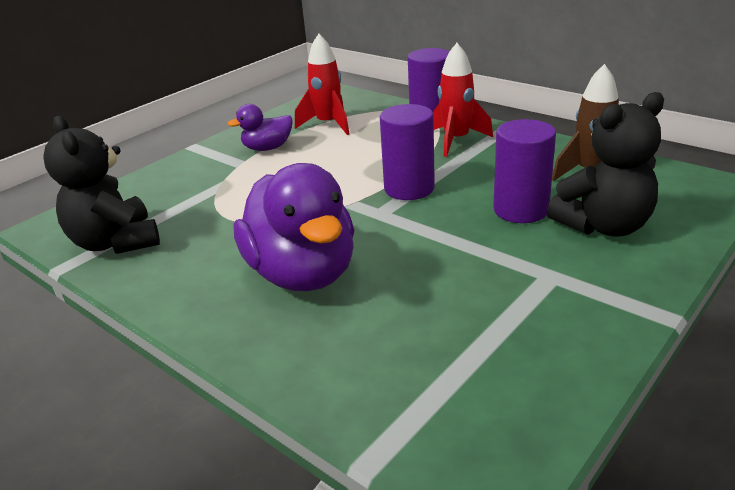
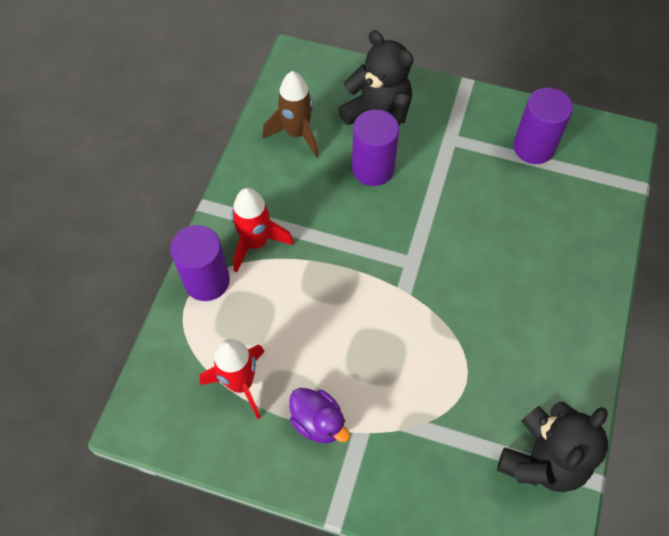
camera: 115 degrees left, 30 degrees up
(302, 273) = (515, 283): purple duck -> none
(409, 188) = (364, 254): purple cylinder -> purple cylinder (533, 147)

